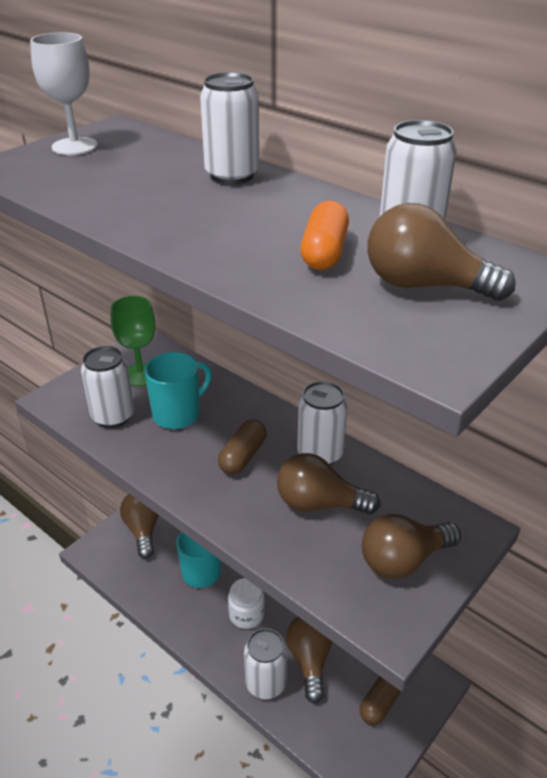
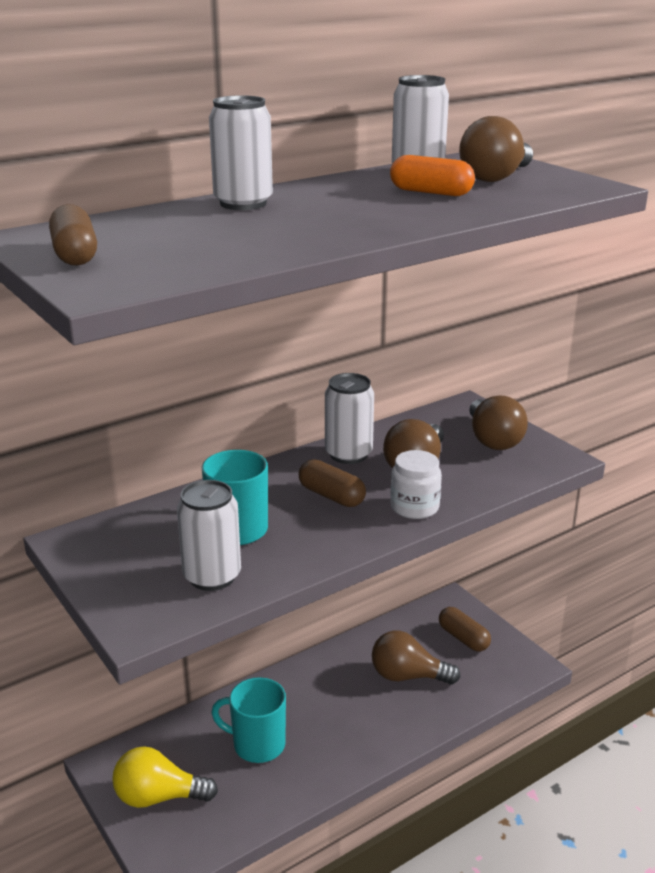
camera: 75 degrees left, 10 degrees down
(75, 146) = (75, 254): white goblet -> brown capsule
(140, 375) = (138, 549): green goblet -> none
(143, 530) = (158, 797): brown light bulb -> yellow light bulb
(246, 614) = (335, 714): white jar -> white jar (414, 507)
(265, 683) = (425, 714): white can -> none

